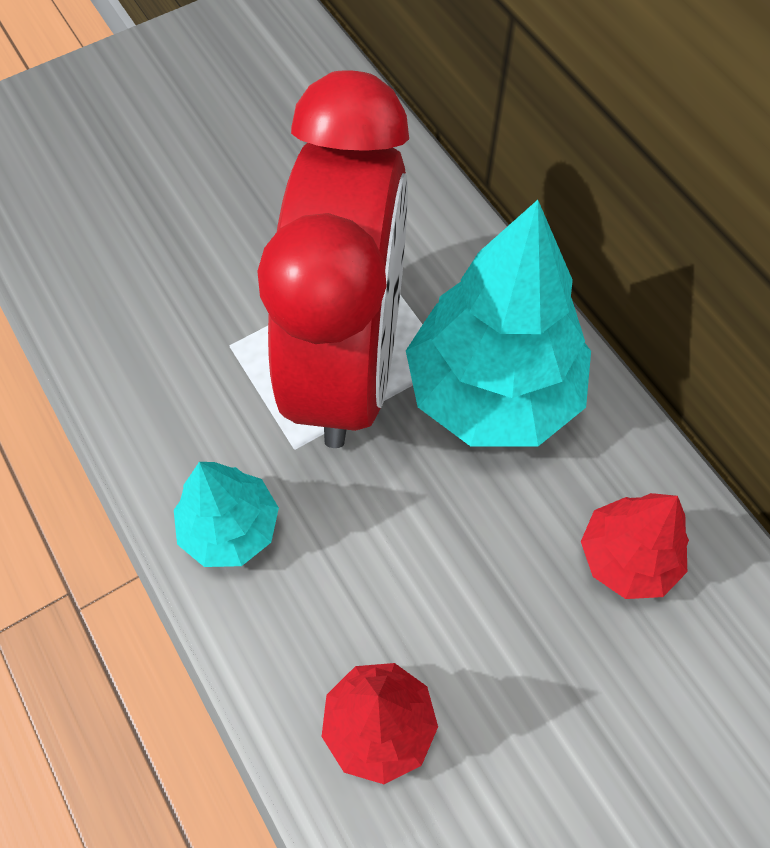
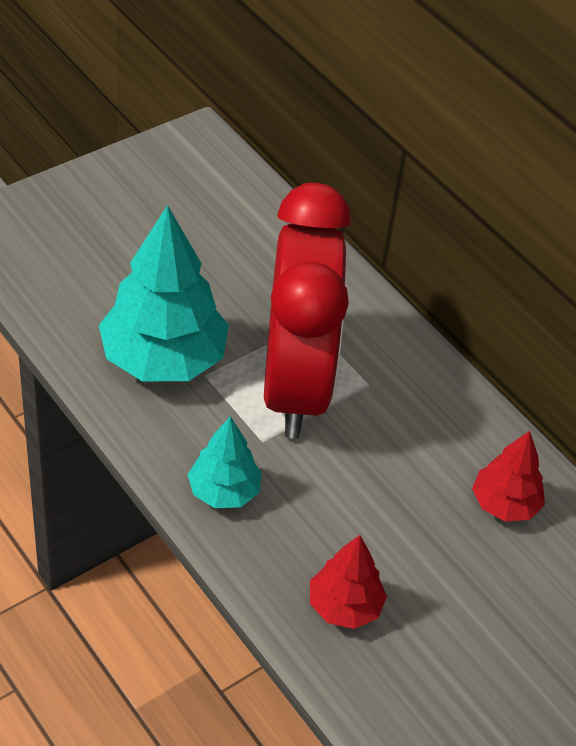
camera: 10 degrees left, 15 degrees down
(492, 391) = (401, 403): turquoise tree -> turquoise tree (163, 359)

